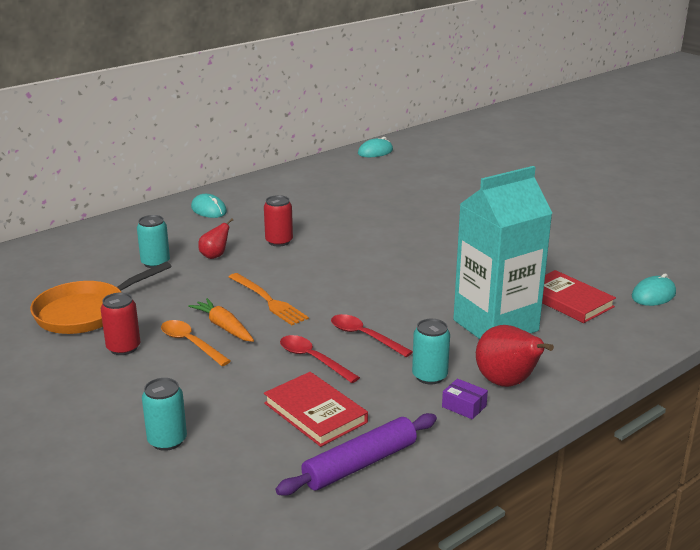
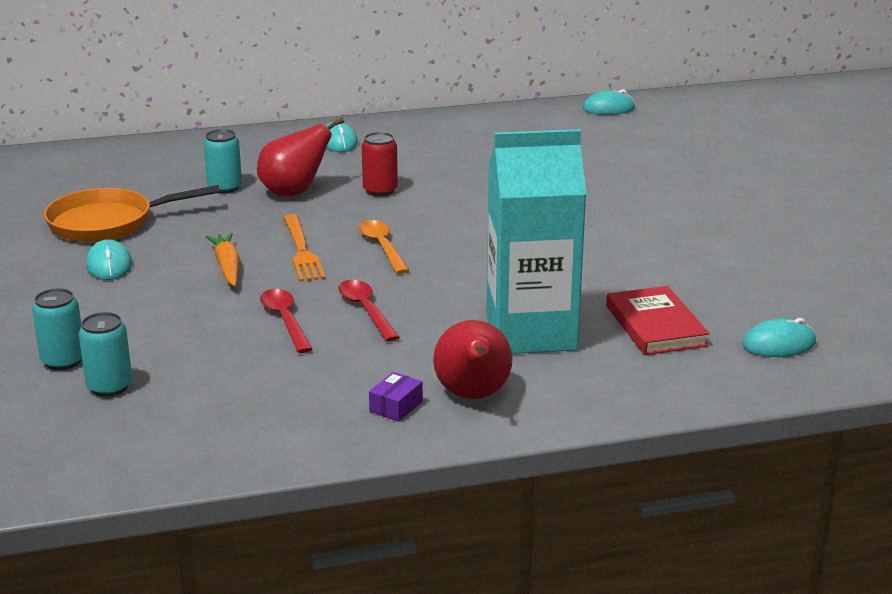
camera: 25 degrees right, 0 degrees up
(123, 348) = (109, 265): red can -> turquoise mouse
(191, 343) = (178, 276): orange spoon -> orange spoon (382, 247)
(215, 256) = (294, 192): red pear -> red pear, size x1.76
(315, 413) = (231, 372): red book -> none
(360, 464) = (223, 432): purple rolling pin -> none
(429, 376) = (392, 367): turquoise can -> turquoise can (109, 387)
(464, 406) = (396, 406): purple box -> purple box turned 60 degrees clockwise

